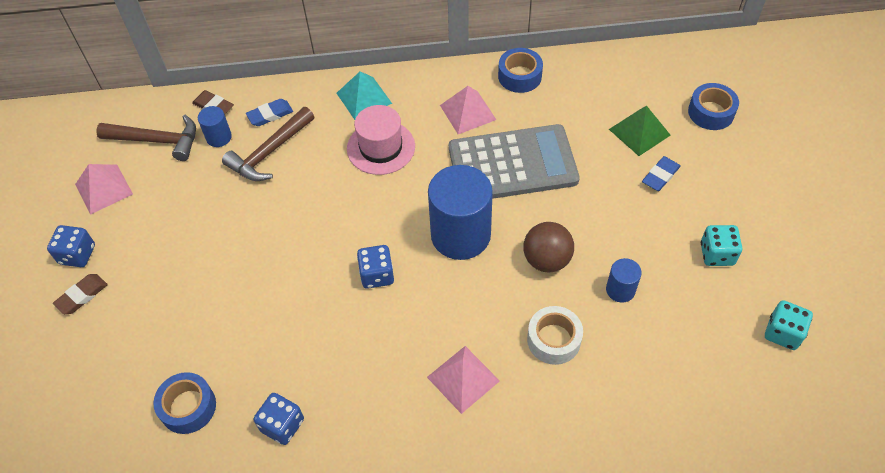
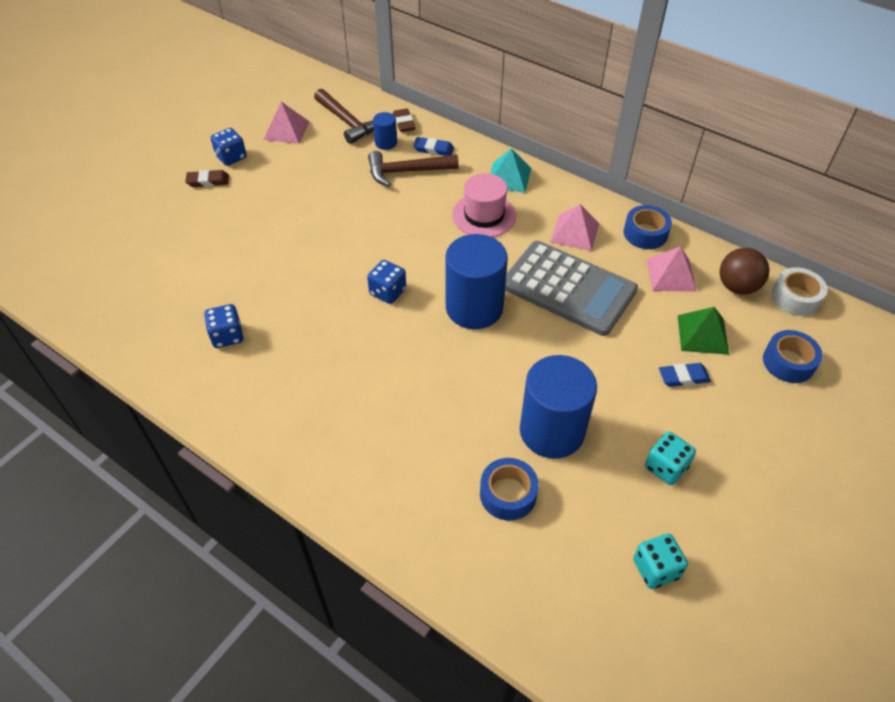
camera: 40 degrees right, 5 degrees down
(188, 407) = (190, 284): blue tape -> blue tape (508, 494)
(463, 379) = (367, 399): pink pyramid -> pink pyramid (671, 275)
(546, 260) = (518, 369): brown ball -> brown ball (737, 287)
(553, 340) = (460, 424): white tape -> white tape (795, 298)
(620, 290) = (552, 431): blue cylinder -> blue cylinder, size x2.15

